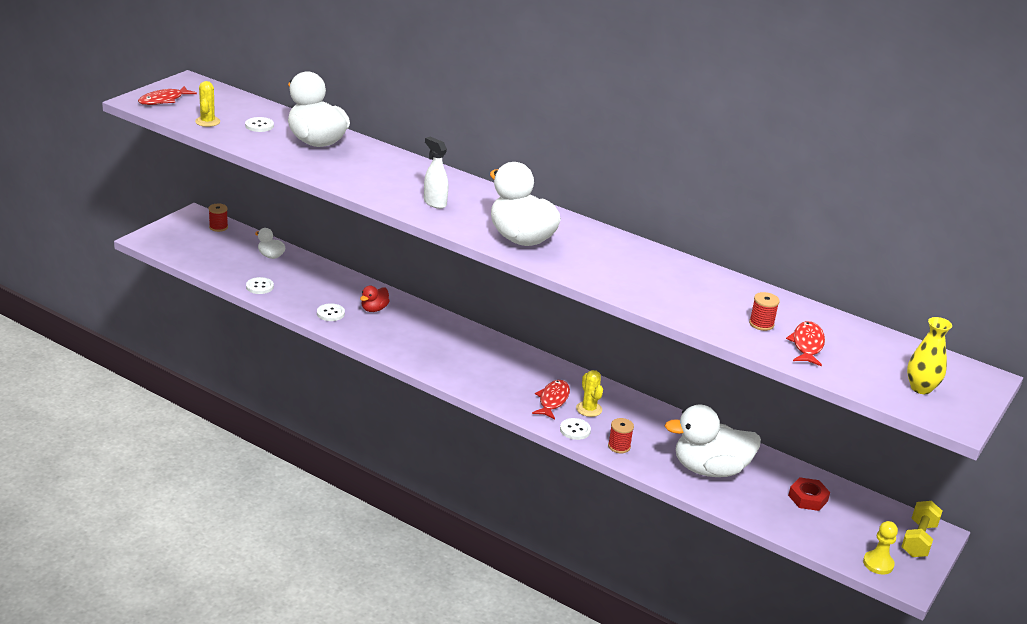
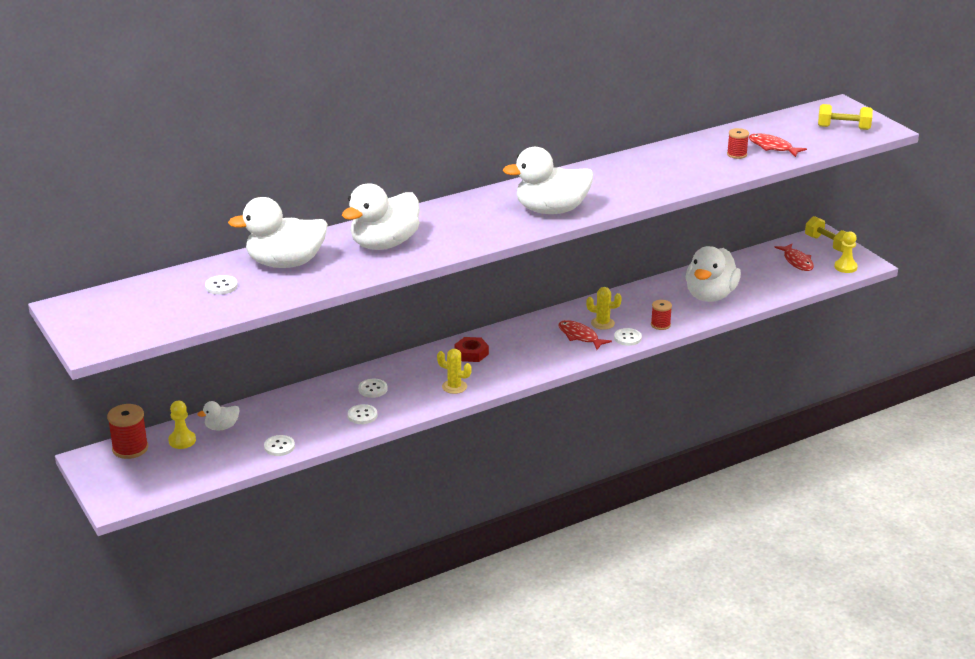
camera: 60 degrees left, 0 degrees up
(164, 100) = (104, 330): red fish -> red fish (797, 261)
(207, 122) = (186, 313): yellow cactus -> yellow cactus (454, 387)
(218, 227) = (130, 448): red spool -> red spool, size x1.59
(242, 244) = (182, 441): none -> yellow pawn
(374, 309) = (373, 389): red duck -> white button
(383, 174) = (384, 244): none -> white duck
(434, 203) = (459, 232): white spray bottle -> none
(808, 498) = (763, 268): red nut -> red nut (471, 353)
(921, 388) = (843, 128): yellow vase -> yellow dumbbell

